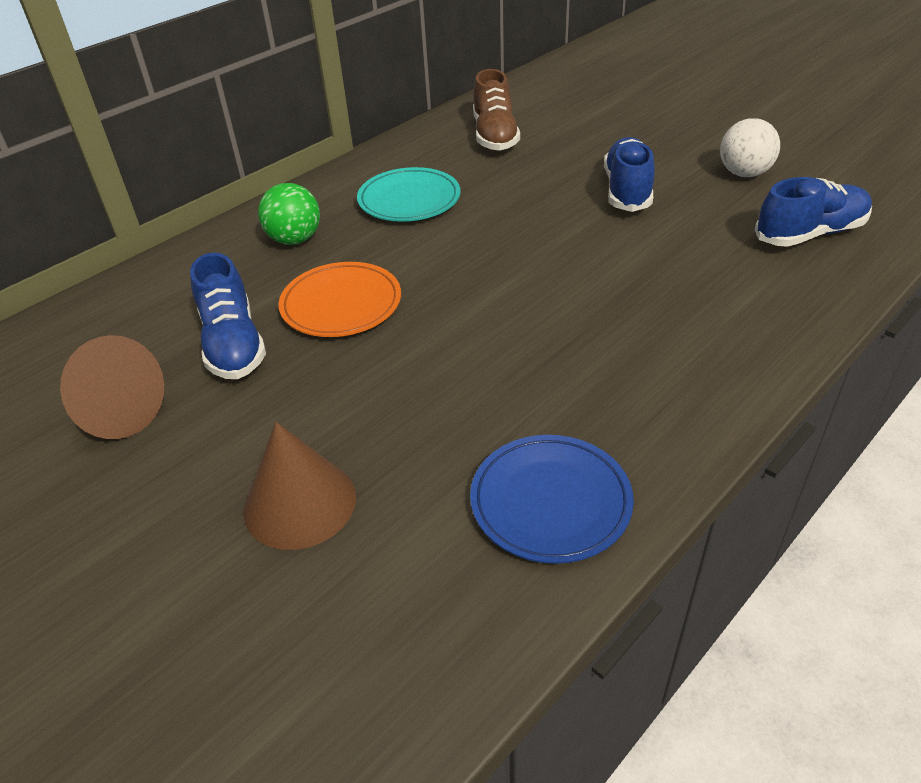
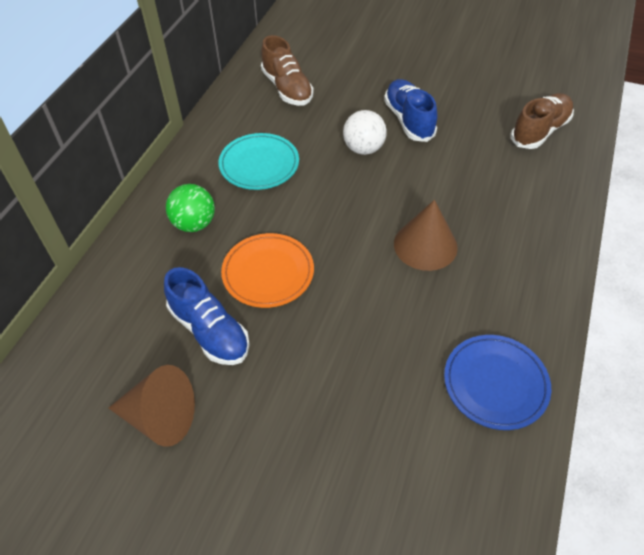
camera: 25 degrees left, 10 degrees up
(300, 503) = (343, 441): brown cone -> brown cone (425, 245)
(744, 173) = (476, 88): white ball -> white ball (363, 149)
(810, 234) = (539, 131): blue shoe -> brown shoe

